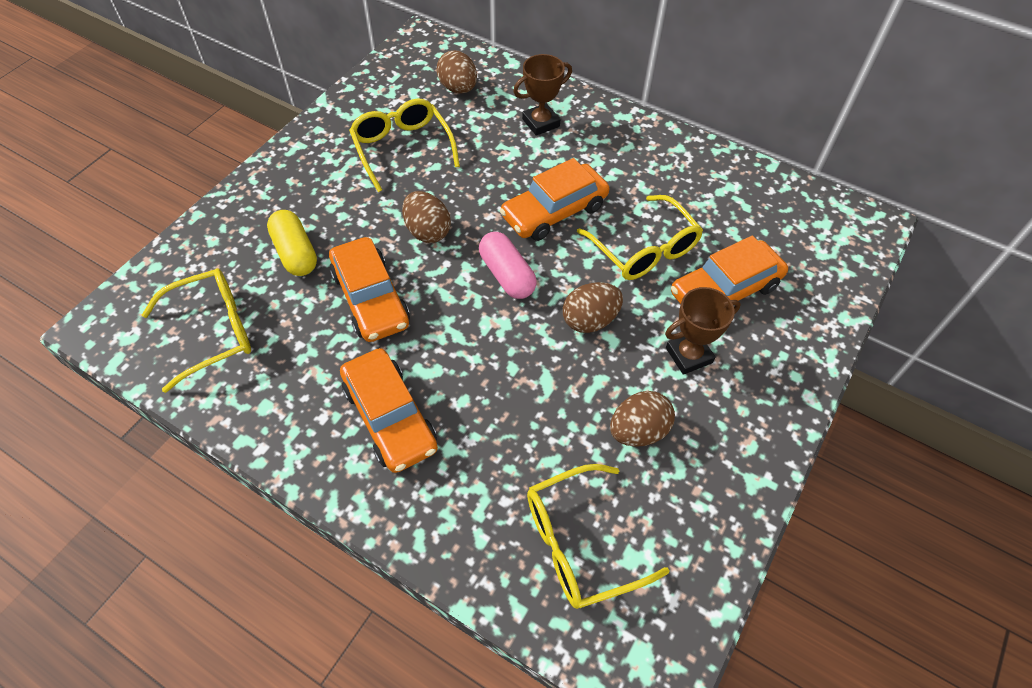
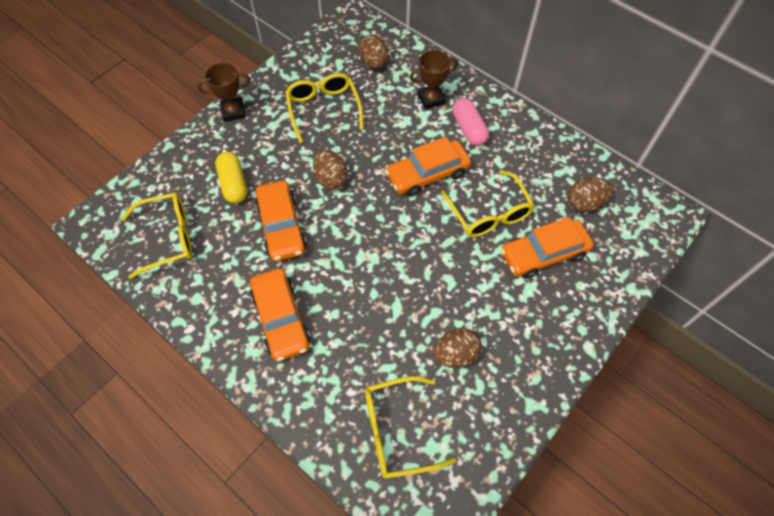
camera: 10 degrees right, 5 degrees up
(507, 275) = (383, 221): pink capsule -> pink capsule (469, 129)
(590, 320) = (437, 264): brown egg -> brown egg (584, 203)
(689, 355) = (505, 302): brown trophy -> brown trophy (233, 111)

